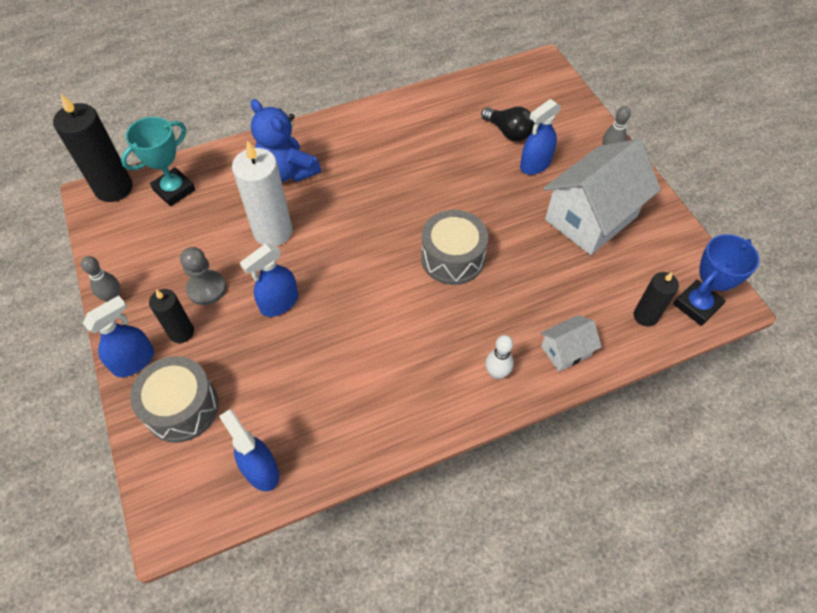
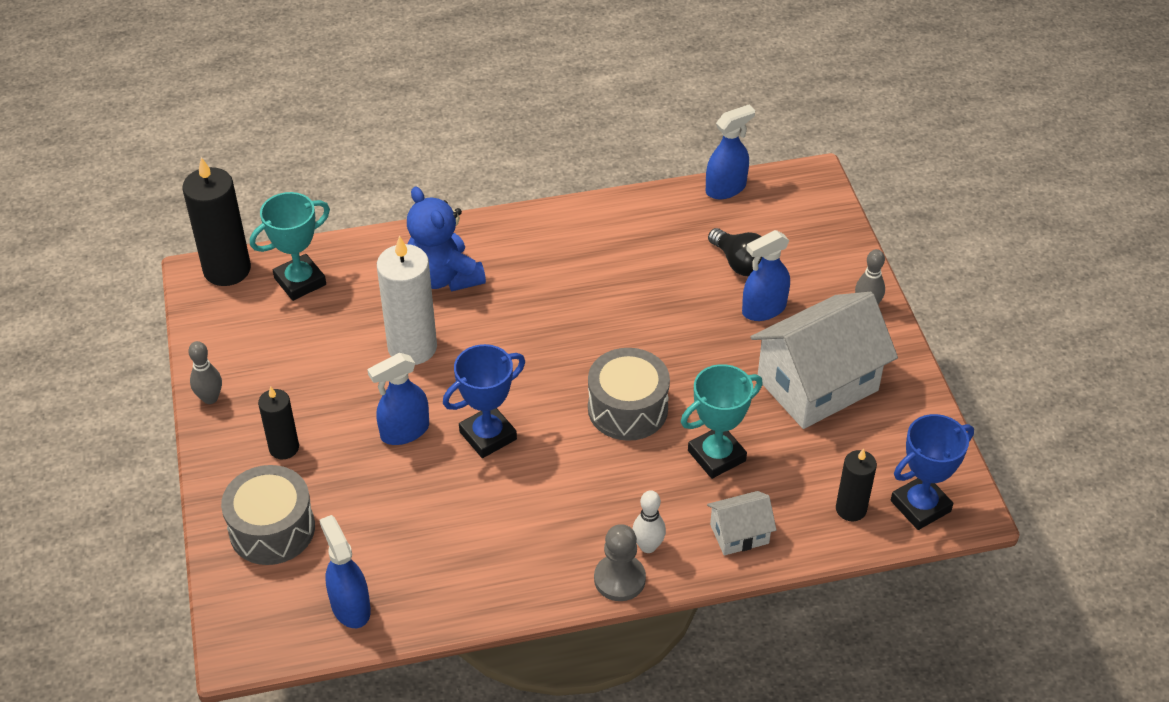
camera: 10 degrees right, 10 degrees down
(134, 361) = (225, 471): blue spray bottle -> blue spray bottle (726, 188)
(206, 288) = (321, 403): grey pawn -> grey pawn (619, 579)
(347, 297) = (488, 435): none -> blue trophy
(531, 287) = (716, 456): none -> turquoise trophy

